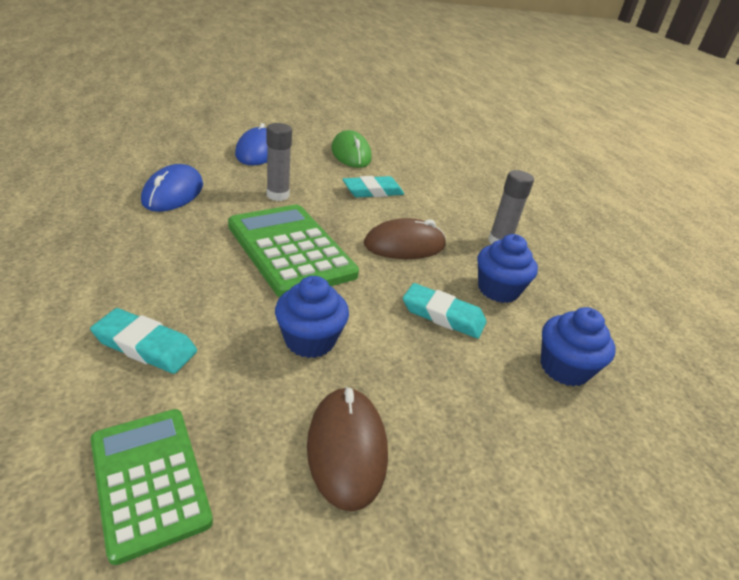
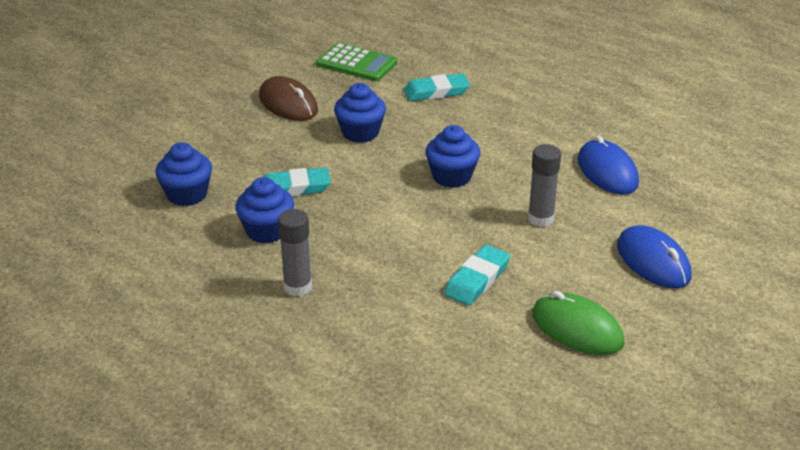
camera: 150 degrees right, 0 degrees up
(290, 250) = (452, 177): green calculator -> blue cupcake
(404, 245) = (377, 230): brown mouse -> none

